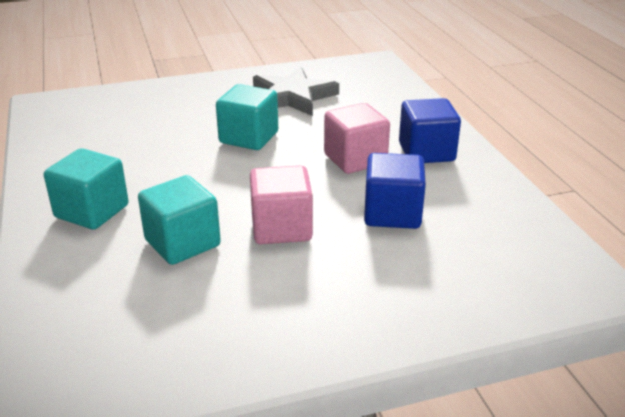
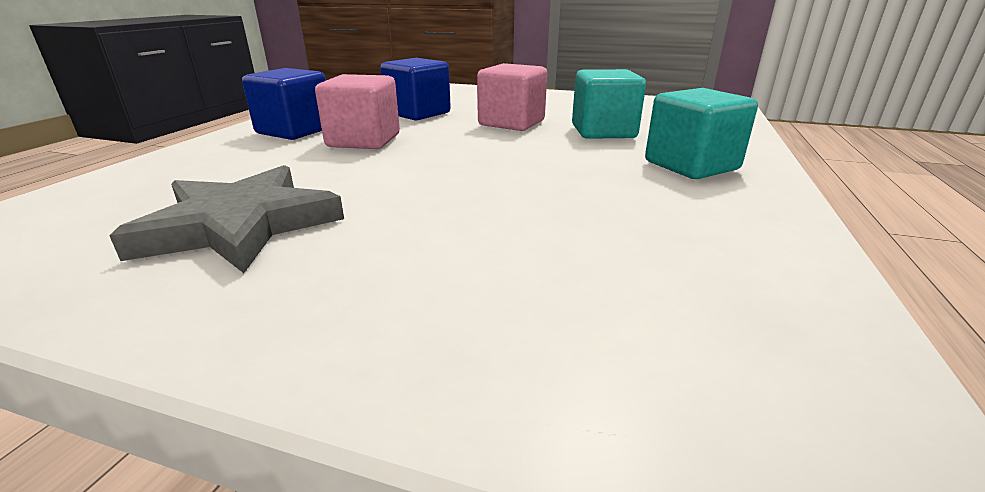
camera: 145 degrees left, 5 degrees down
(249, 137) = (426, 186): turquoise cube -> none

